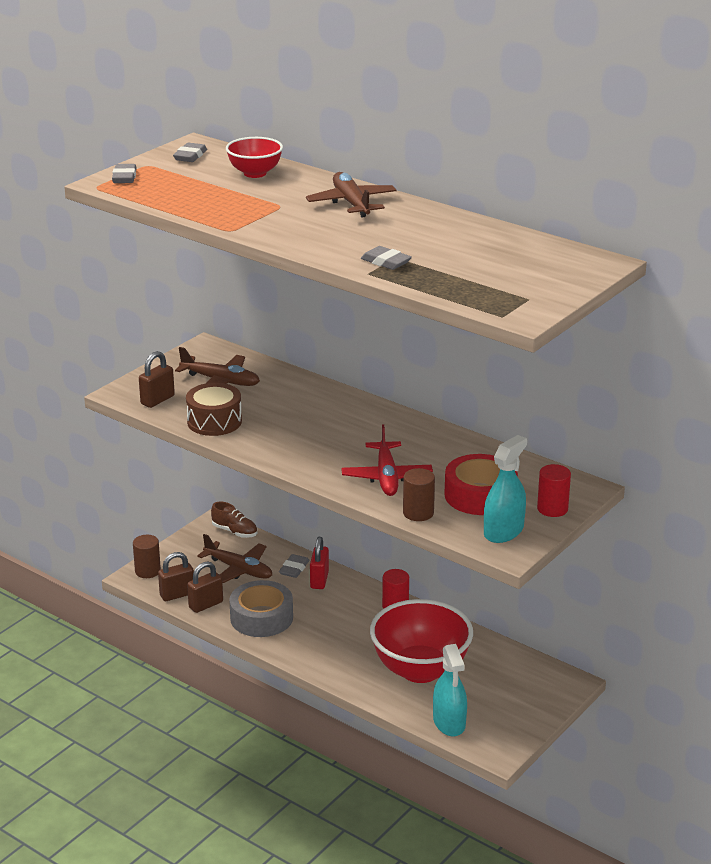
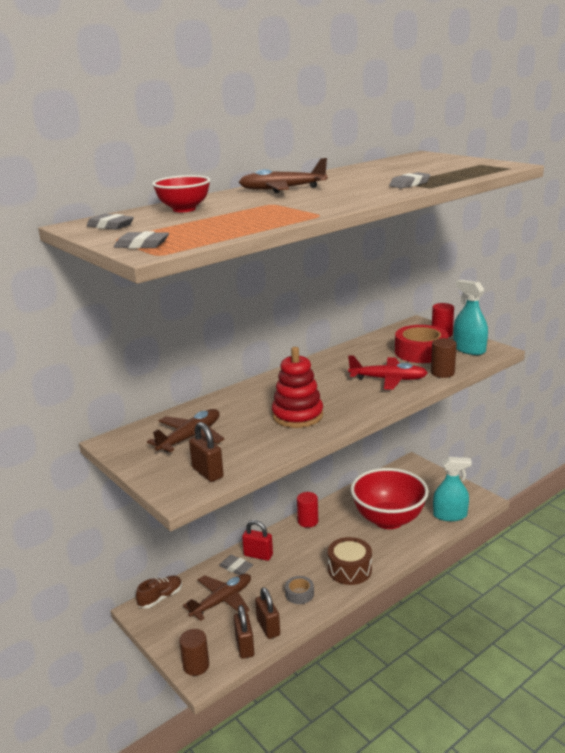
camera: 75 degrees left, 5 degrees down
(214, 421) = (267, 444): brown drum -> brown drum (349, 570)
(261, 617) = (299, 594): grey tape -> grey tape, size x0.52
(279, 430) = (297, 416): none -> red stacking toy

